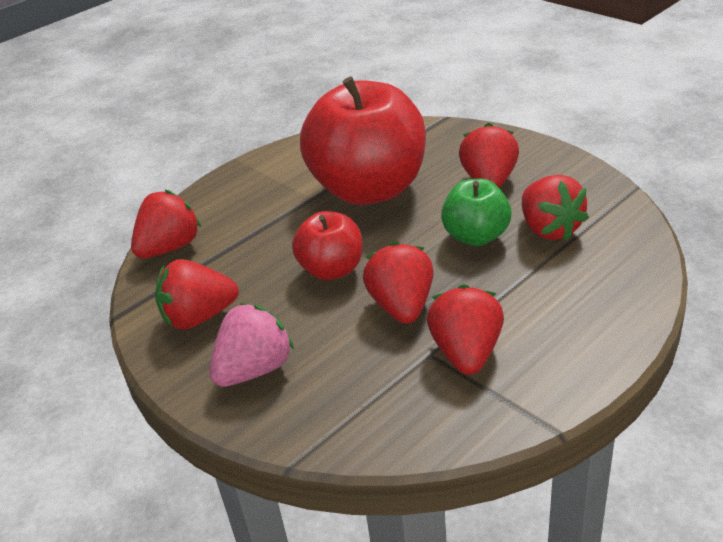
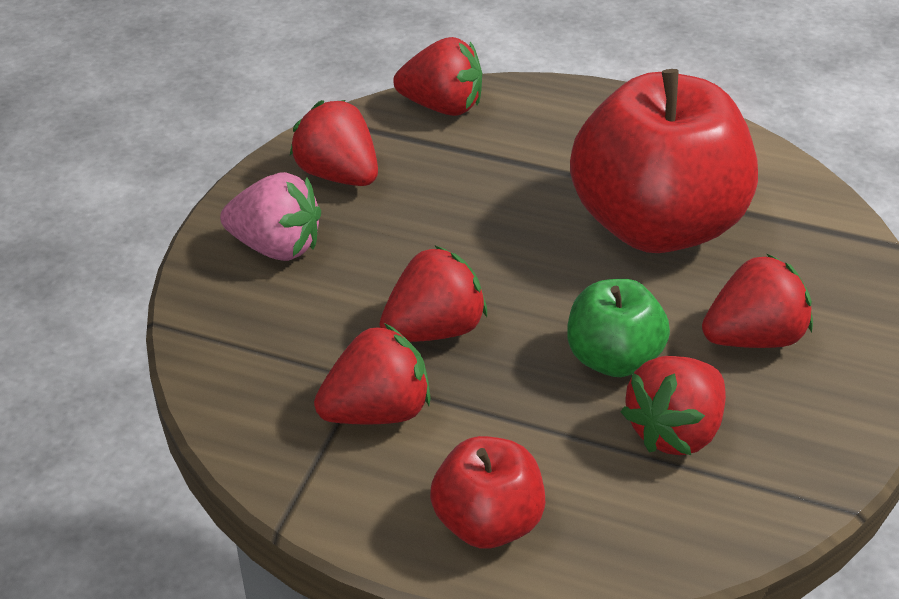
camera: 60 degrees right, 5 degrees up
(332, 270) = (471, 247): red apple -> red apple (487, 522)

